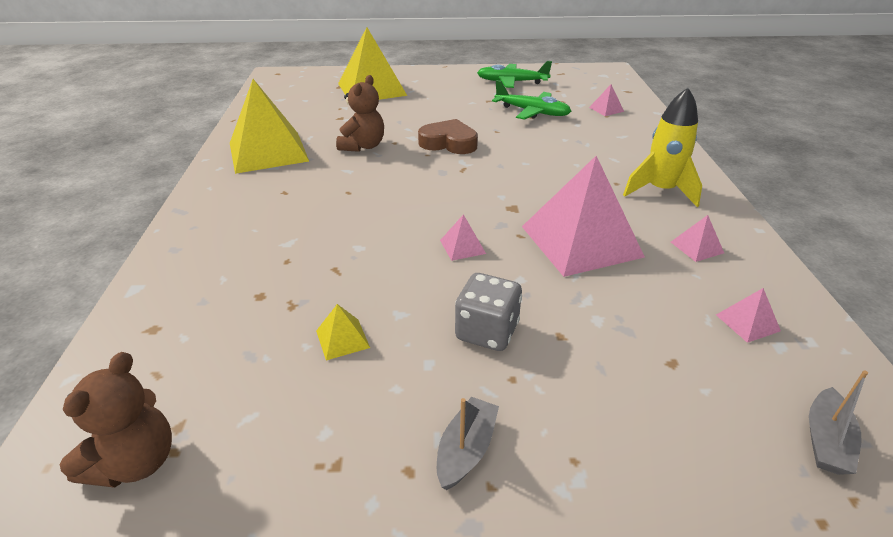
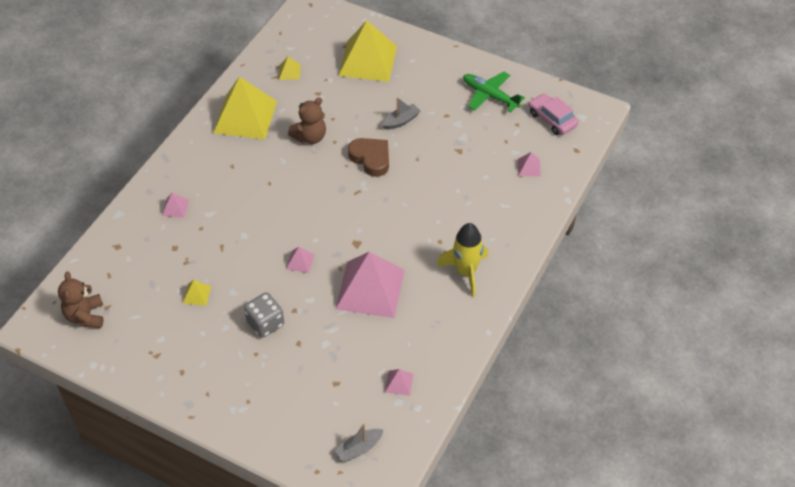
camera: 30 degrees right, 15 degrees up
(136, 462) = (85, 316): brown teddy bear -> brown teddy bear turned 120 degrees clockwise
(294, 112) = (289, 72): none -> yellow pyramid
(466, 450) = (209, 375): grey boat -> grey boat (401, 121)
(532, 112) = (466, 146): green plane -> none
(582, 81) = (552, 119): none -> pink car
(697, 247) = (432, 326): pink pyramid -> pink pyramid (175, 207)

